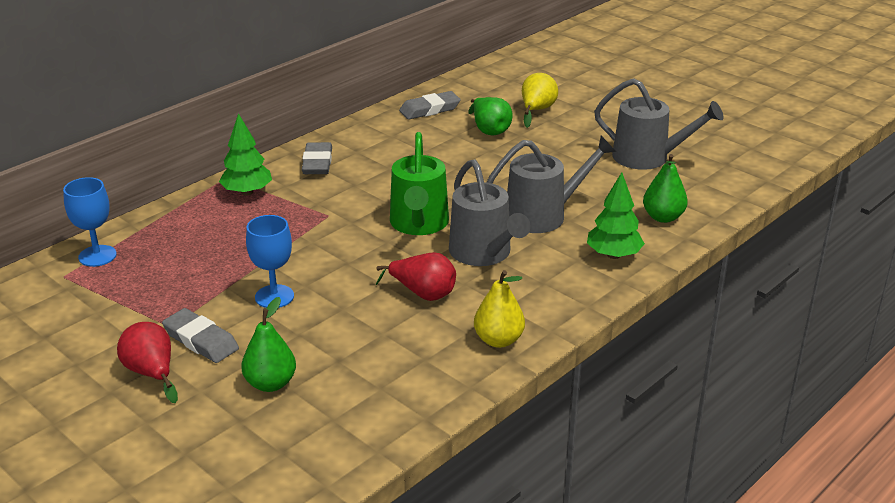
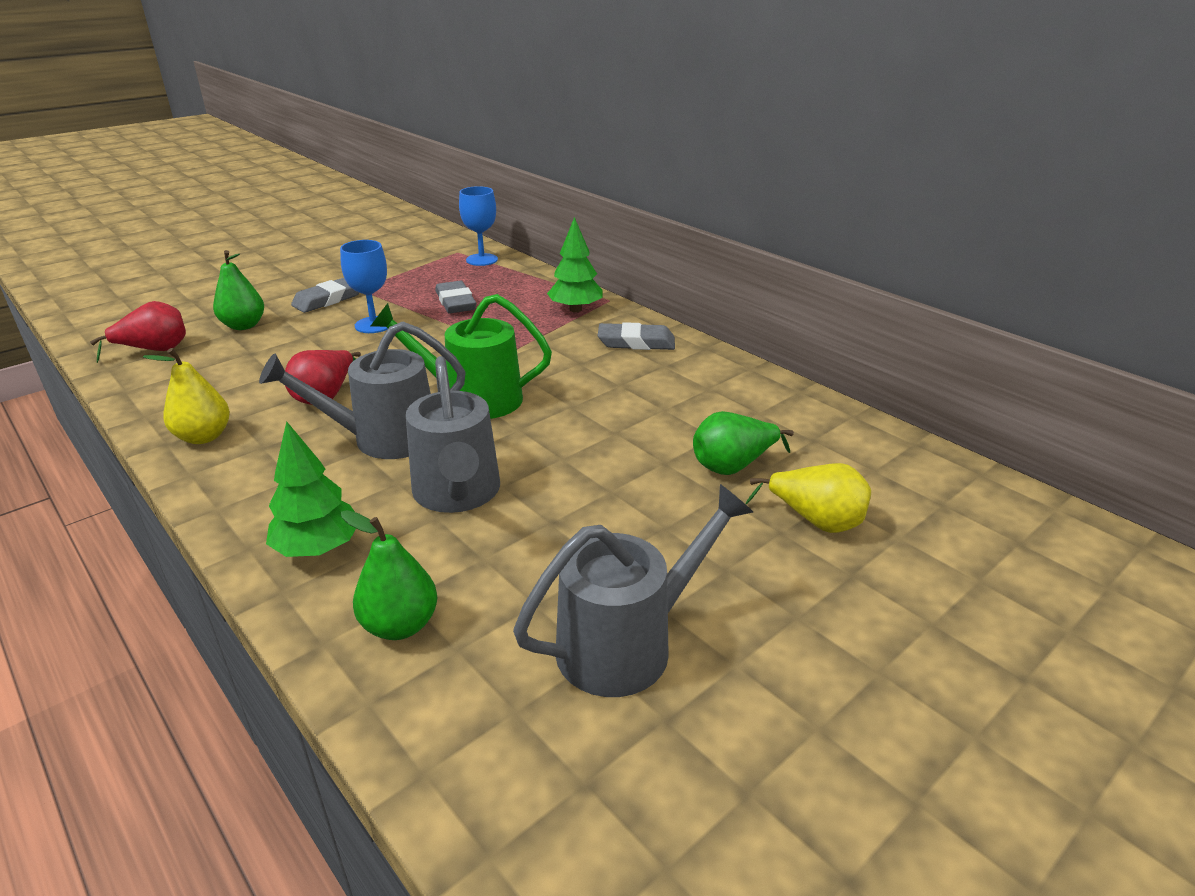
camera: 95 degrees right, 0 degrees up
(152, 373) = (299, 285): red pear -> red pear (155, 350)
(430, 109) = (796, 418): grey eraser -> grey eraser (455, 302)
(647, 157) = (626, 644): grey watering can -> grey watering can turned 150 degrees counterclockwise

